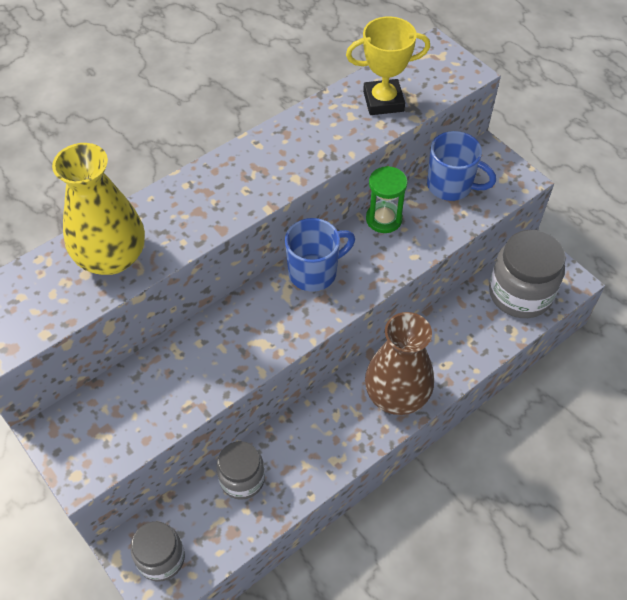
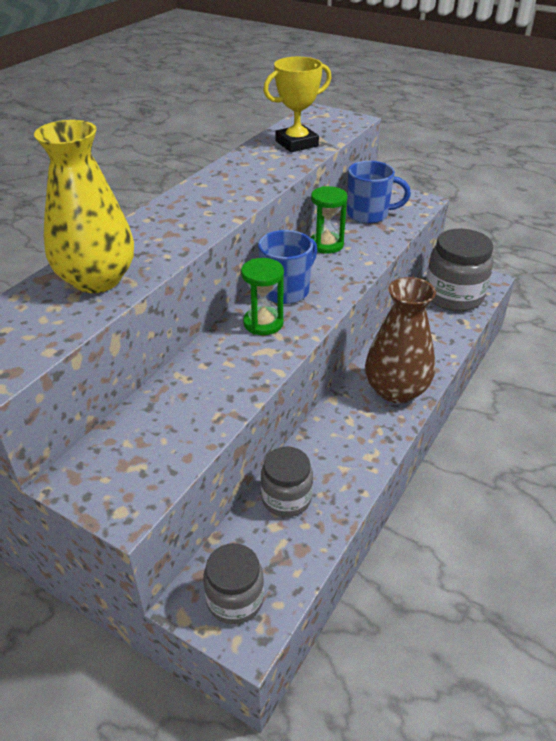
camera: 20 degrees left, 15 degrees down
(273, 308) = (263, 323): none -> green hourglass

